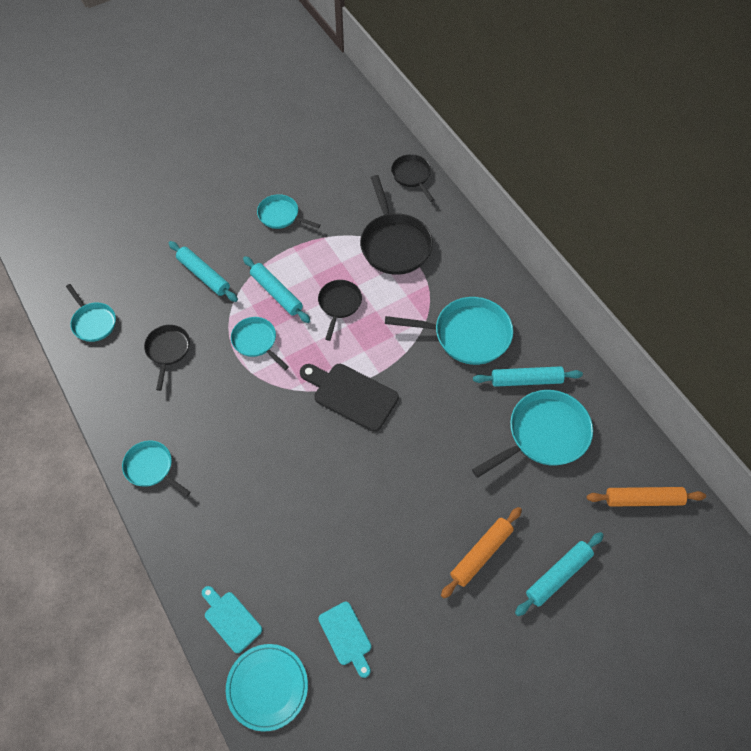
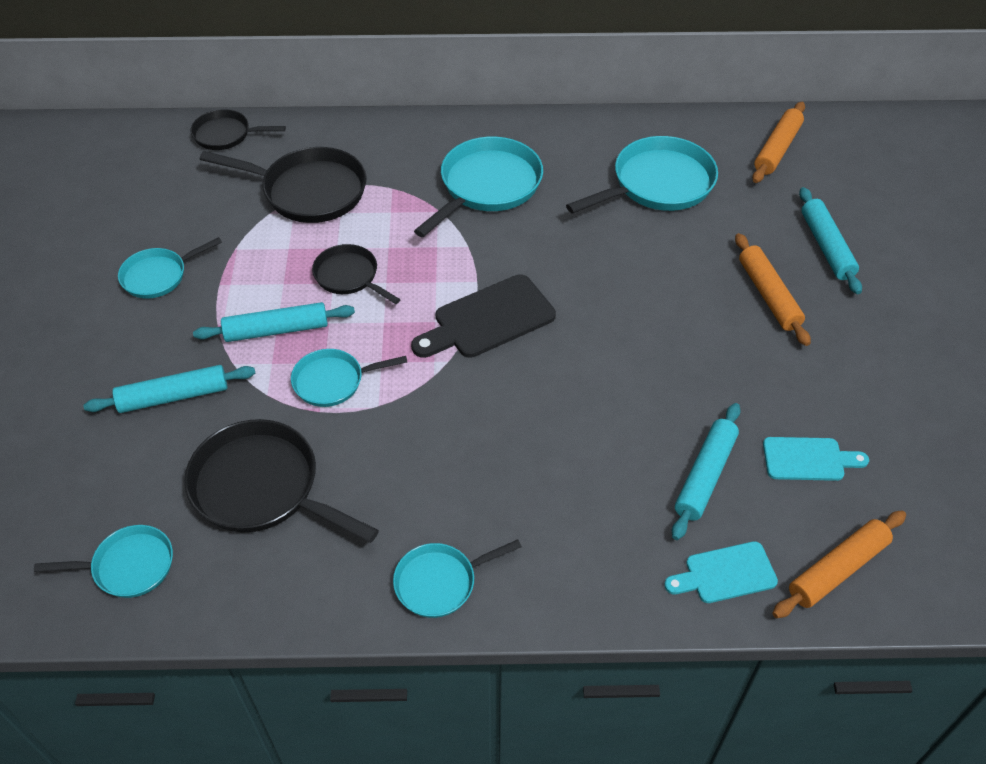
camera: 60 degrees left, 10 degrees down
(168, 351) = (262, 488): black pan -> black pan, size x1.70
(267, 687) = (837, 569): turquoise plate -> orange rolling pin
(526, 380) = (581, 167): turquoise rolling pin -> turquoise rolling pin (705, 475)
(543, 435) = (657, 184): turquoise pan -> turquoise pan turned 60 degrees clockwise

